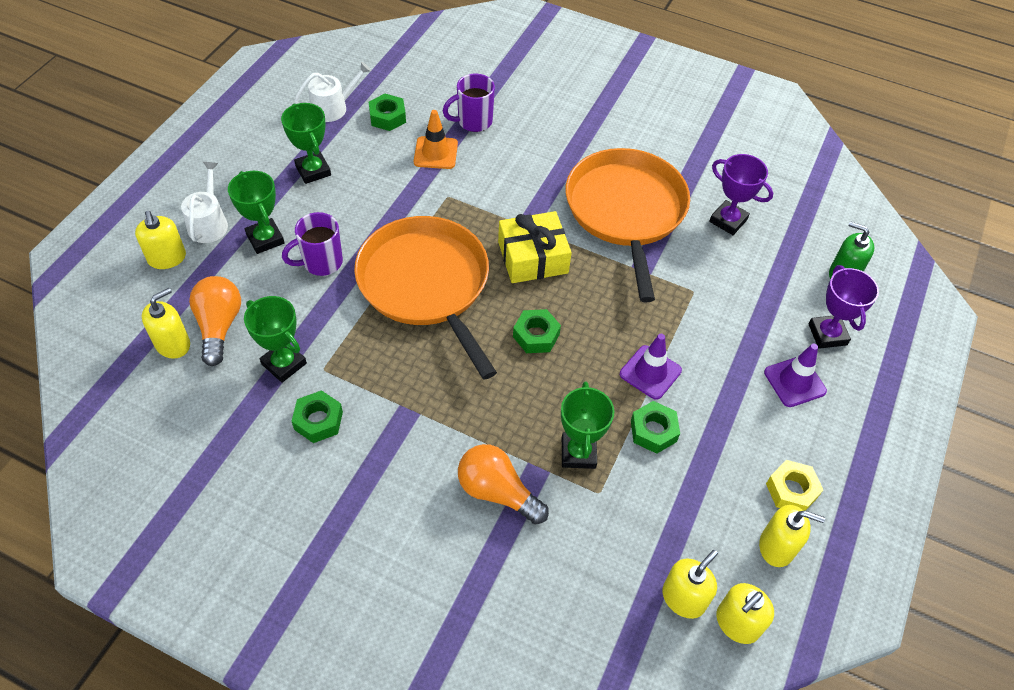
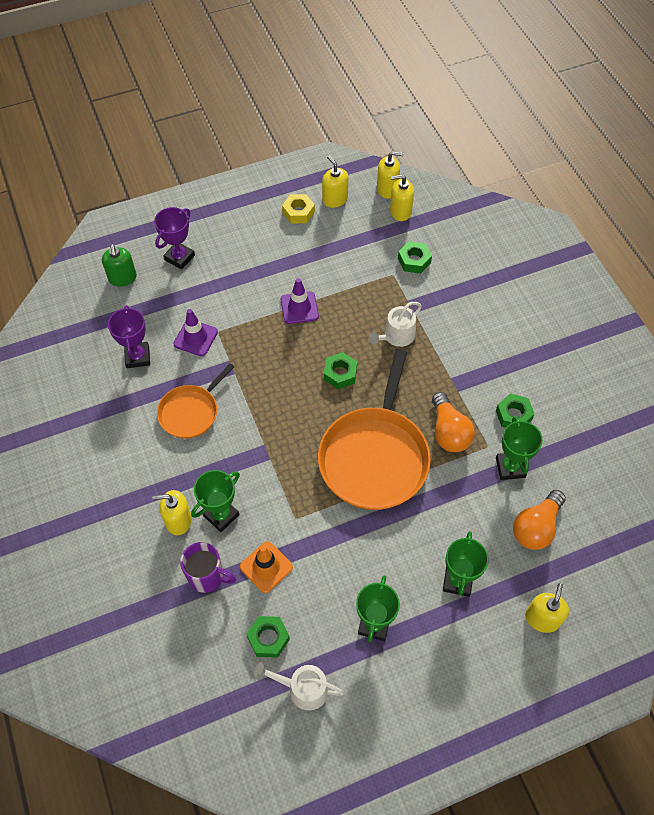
camera: 135 degrees left, 5 degrees up
(173, 344) = (575, 536): yellow soap dispenser -> yellow soap dispenser (178, 520)
(209, 223) = (491, 631): white watering can -> white watering can (396, 336)
(321, 262) = (432, 528): purple mug -> none
(497, 492) = (444, 310): orange light bulb -> orange light bulb (449, 432)
(533, 257) = (288, 425): yellow gift -> none
(578, 453) = (383, 298): green trophy -> green trophy (221, 515)
(626, 211) = (191, 412): orange pan -> orange pan, size x0.55
(653, 431) = (333, 280): green nut -> green nut (414, 261)
(794, 382) = (230, 250): purple traffic cone -> purple traffic cone (195, 338)

